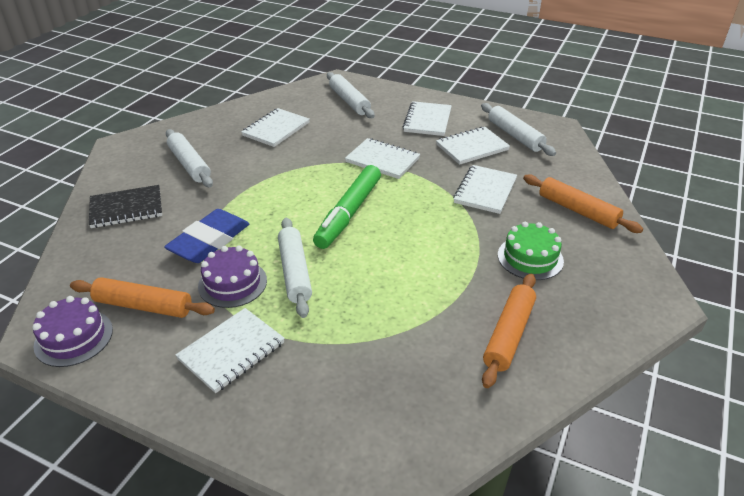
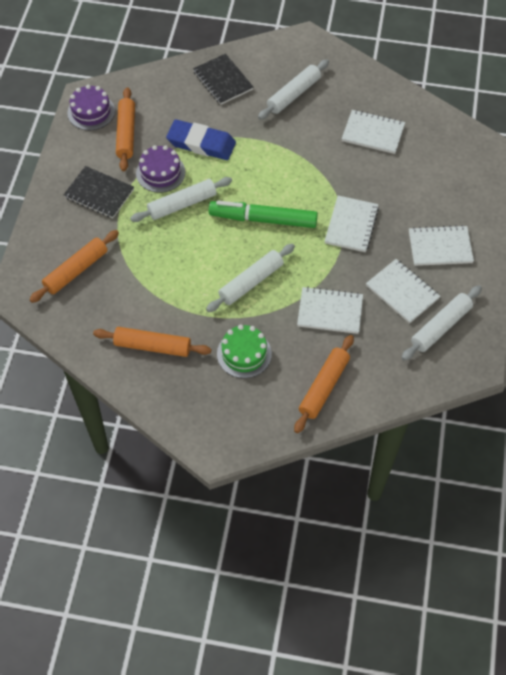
camera: 75 degrees right, 20 degrees up
(232, 351) = (99, 194): white notebook -> black notebook
(349, 101) = (451, 175): white rolling pin -> white rolling pin (251, 282)
(360, 399) = (76, 271): none -> orange rolling pin

